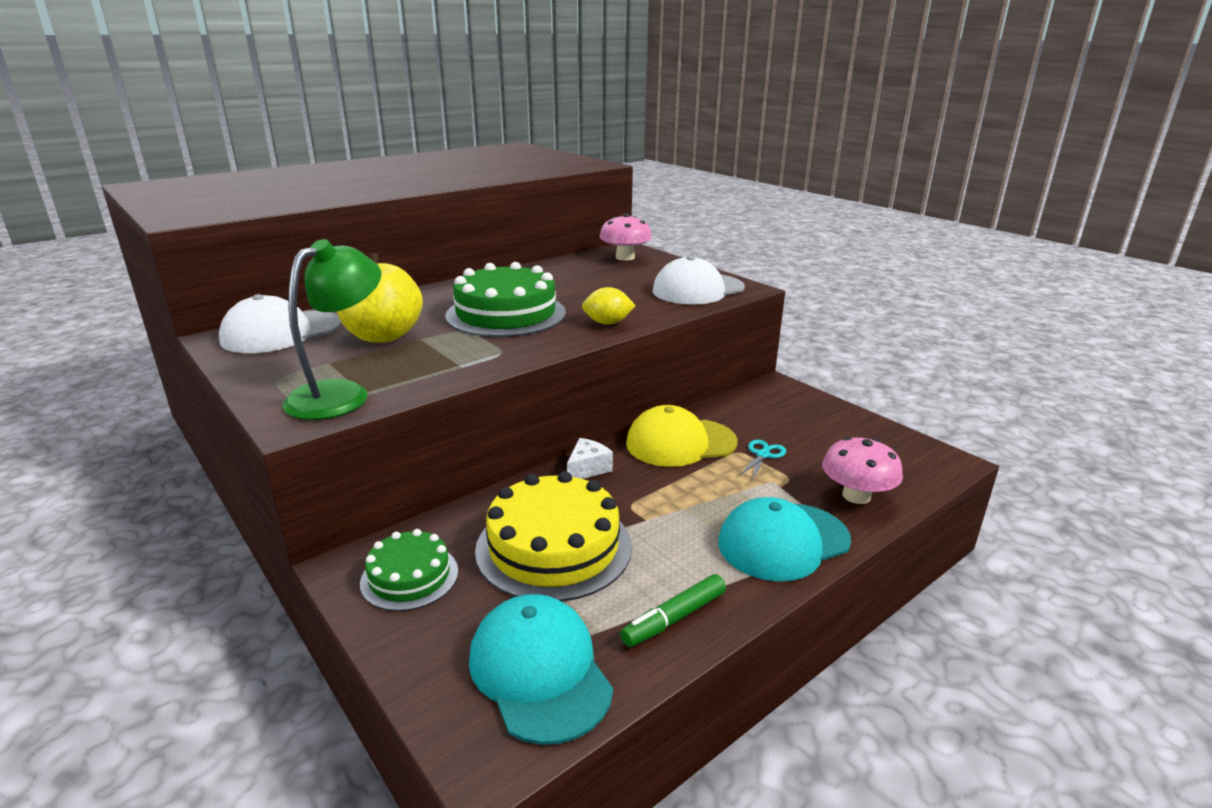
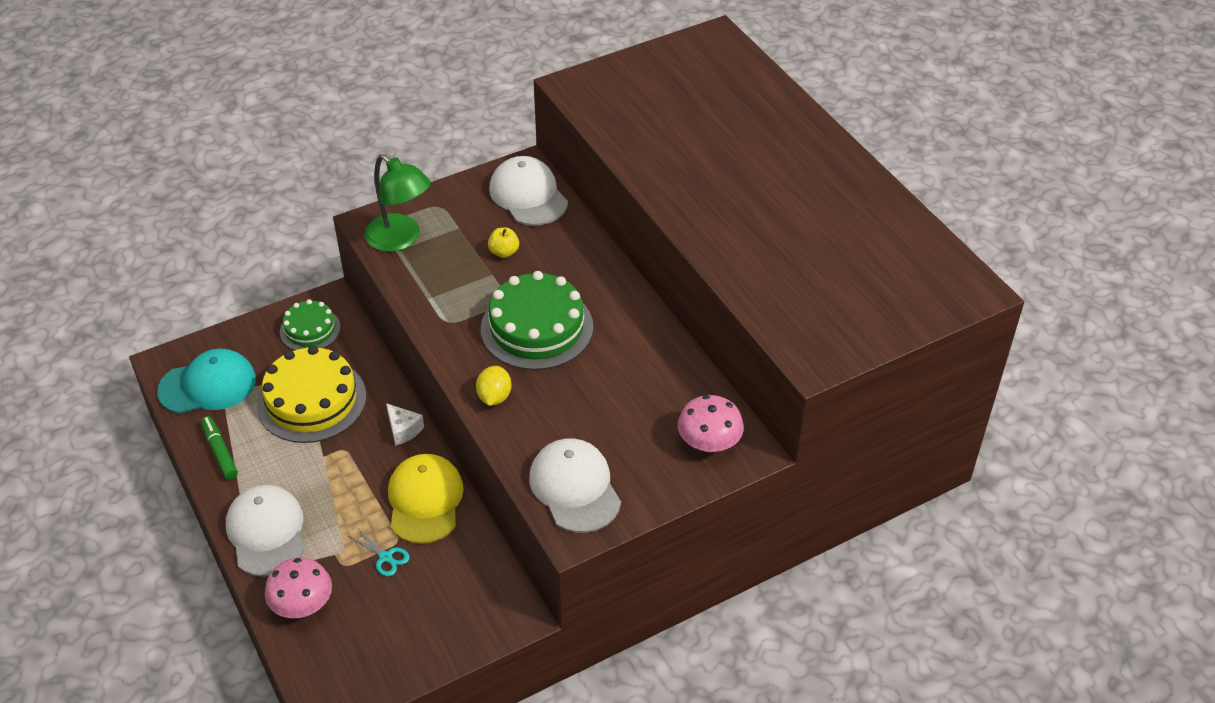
camera: 100 degrees right, 20 degrees up
(383, 336) = (504, 252): yellow apple -> yellow apple, size x0.46
(783, 541) = (266, 532): turquoise cap -> white cap

